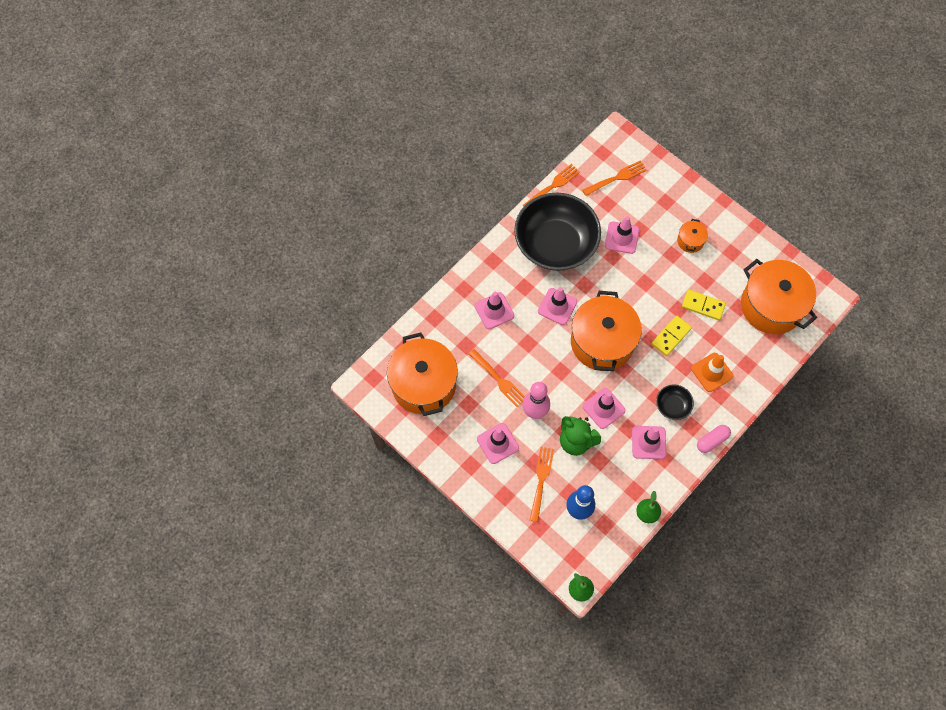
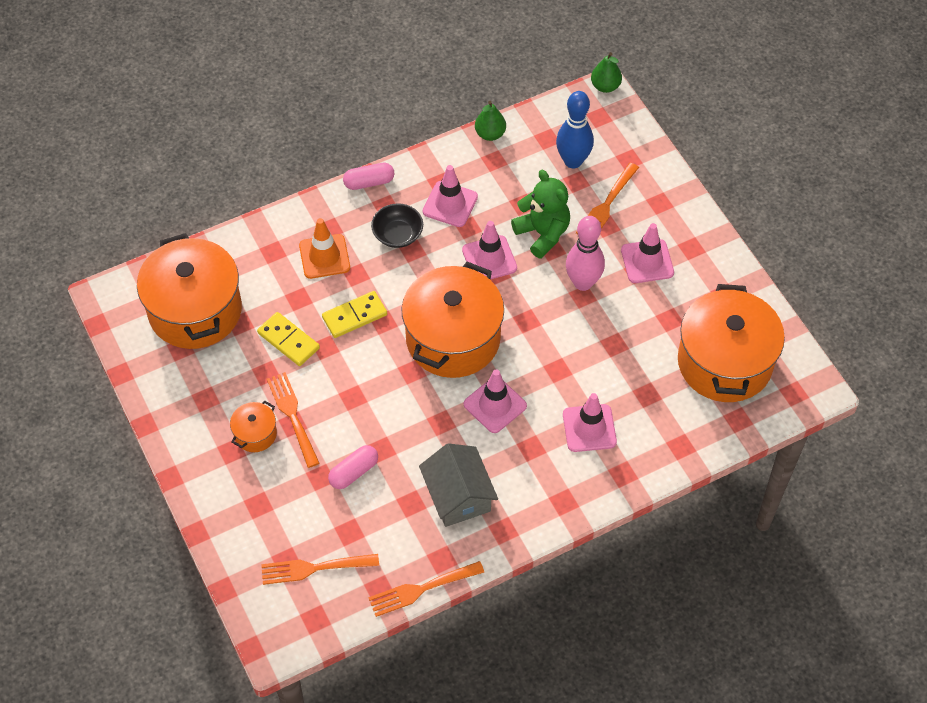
camera: 160 degrees left, 10 degrees down
(498, 379) = (617, 336): orange fork -> orange fork (292, 416)
(555, 244) = (458, 495): black bowl -> grey house
(622, 237) = (354, 472): pink traffic cone -> pink capsule

